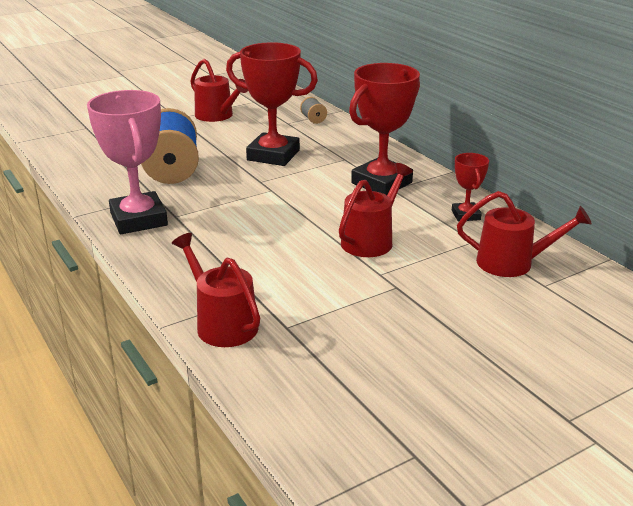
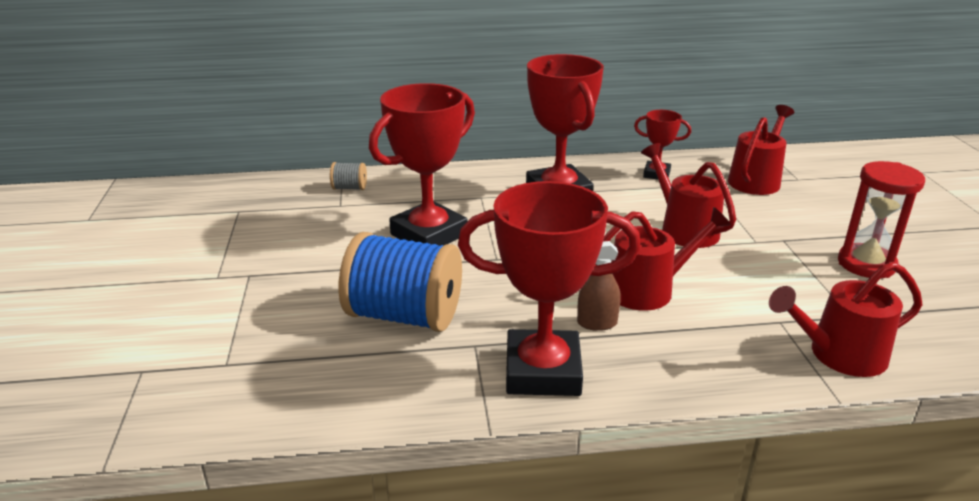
camera: 65 degrees left, 0 degrees up
(139, 219) = (543, 371): pink trophy -> red trophy
(202, 227) = (596, 323): none -> brown spray bottle
(217, 116) = (254, 245): red watering can -> red watering can (648, 290)
(387, 332) = (866, 264): none -> red hourglass

